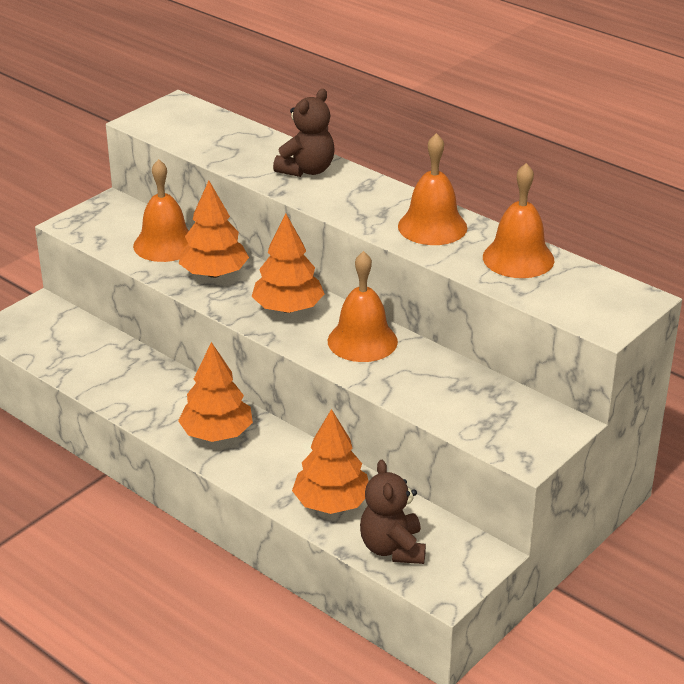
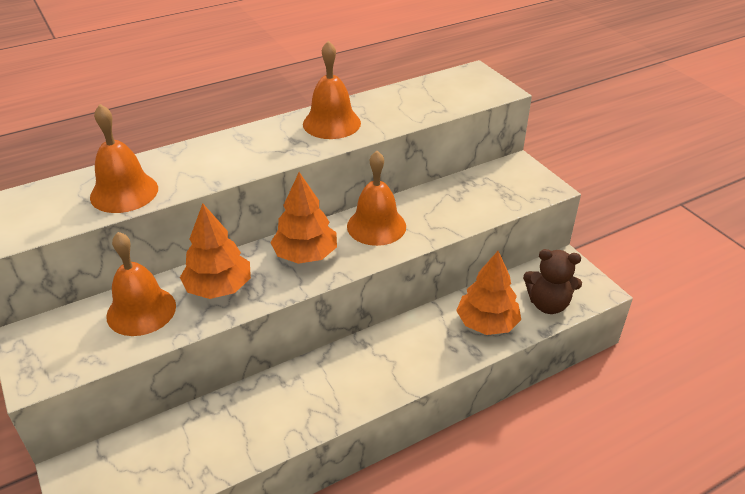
camera: 70 degrees left, 5 degrees up
(217, 433) = (369, 372): orange tree -> none
(307, 170) = (191, 161): brown teddy bear -> none
(518, 258) = (399, 100): orange bell -> orange bell (124, 192)

